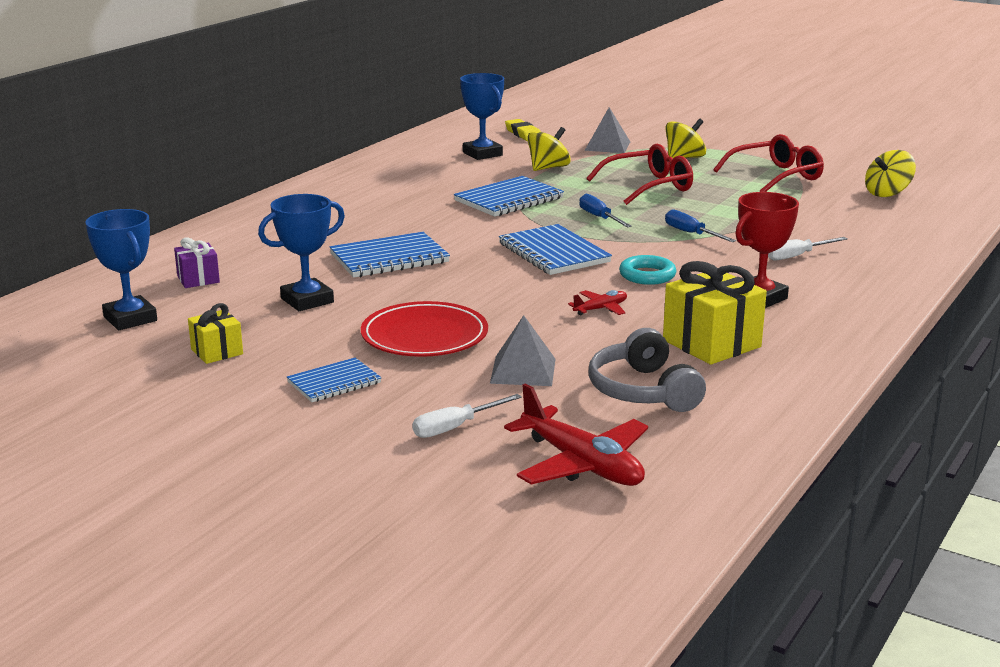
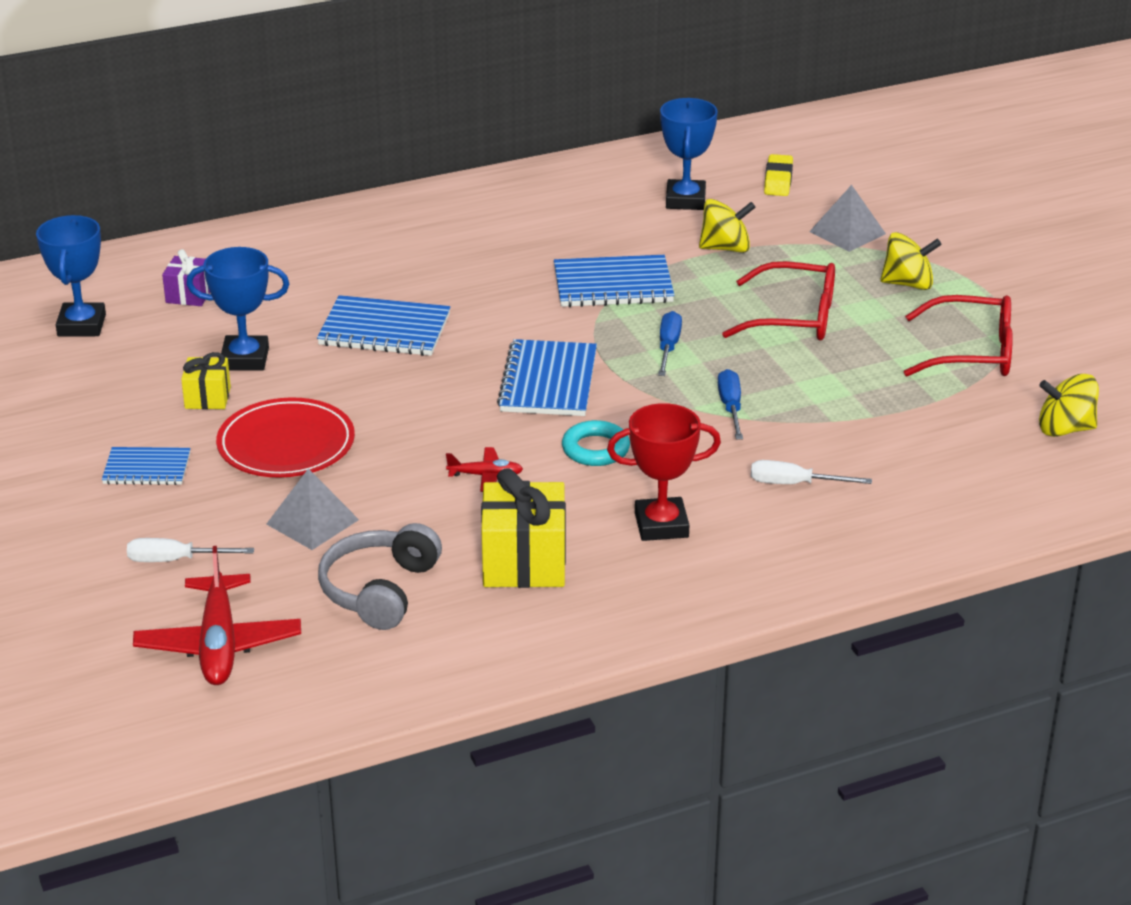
camera: 35 degrees right, 10 degrees up
(217, 352) = (101, 394): yellow gift -> yellow gift (207, 398)

